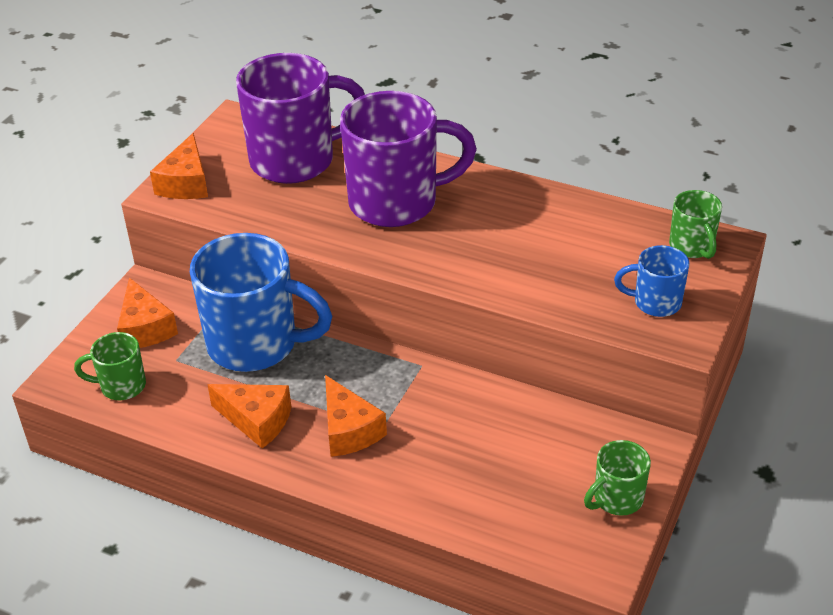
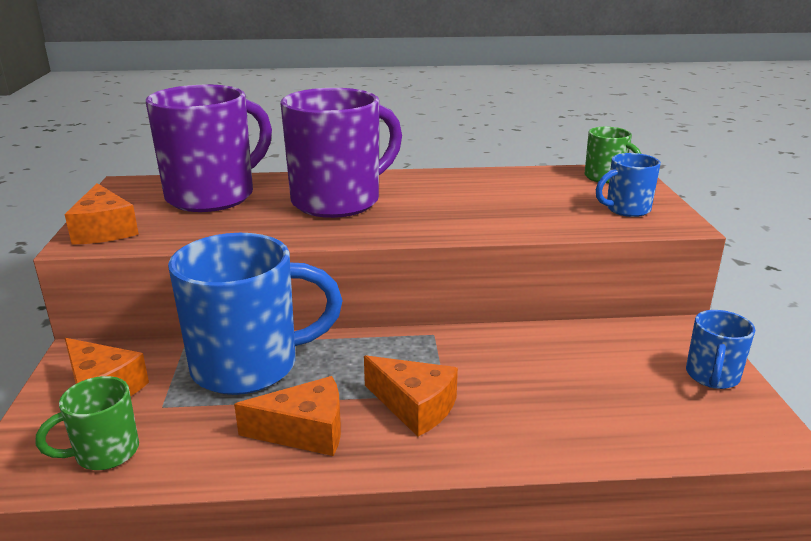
camera: 30 degrees left, 15 degrees down
(616, 499) = (712, 377): green mug -> blue mug

